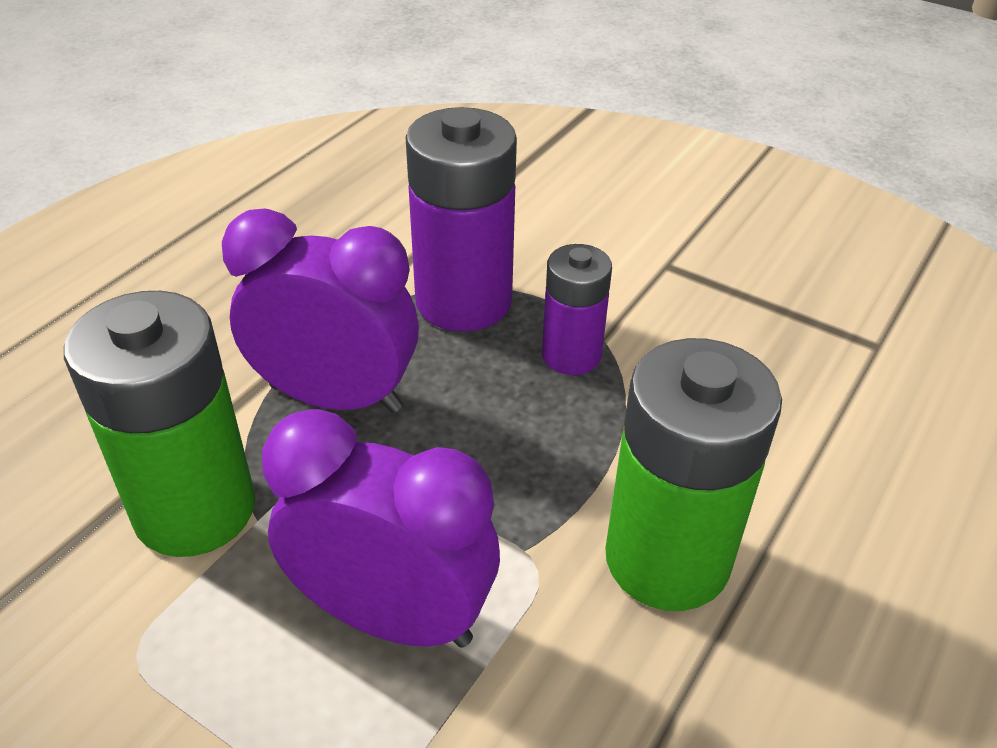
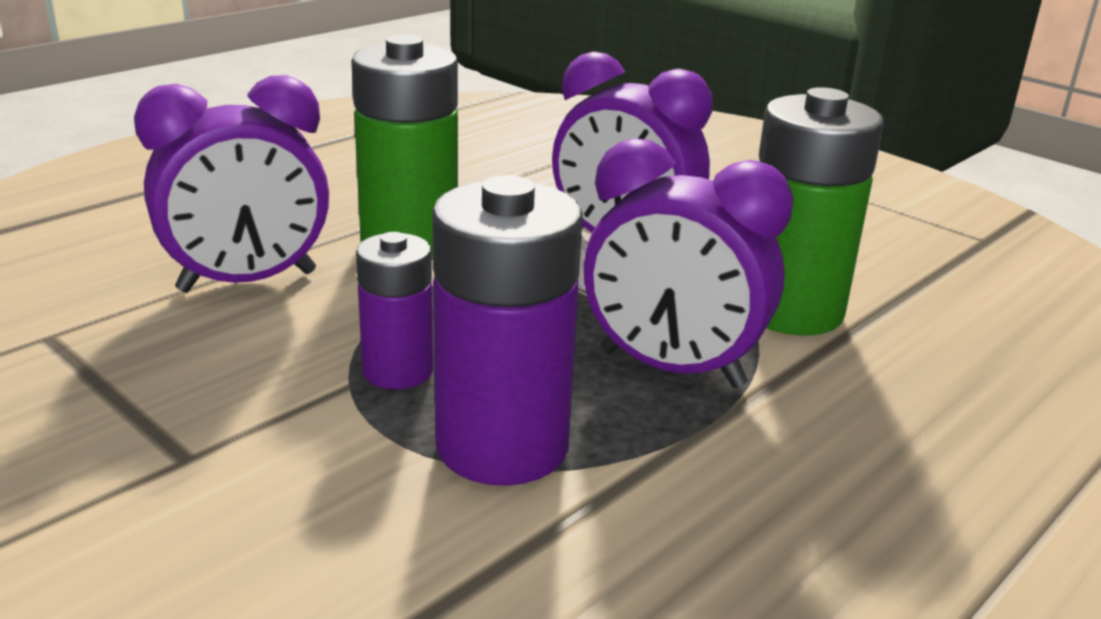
camera: 170 degrees left, 15 degrees down
(786, 445) = (247, 282): none -> purple clock

